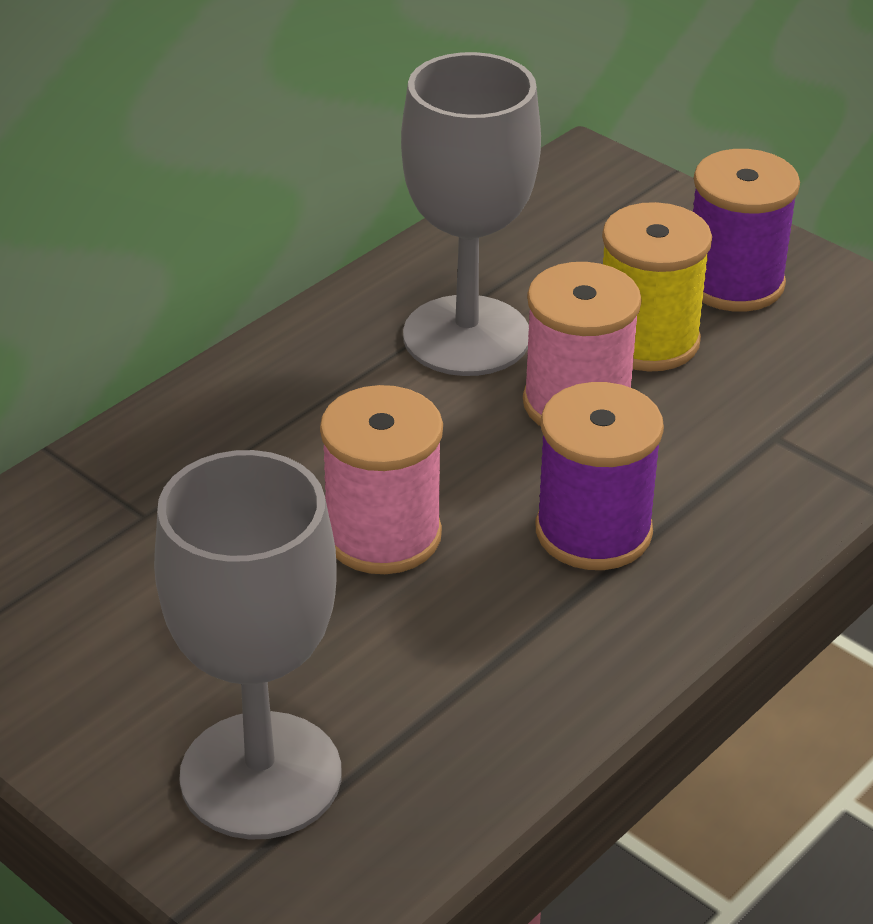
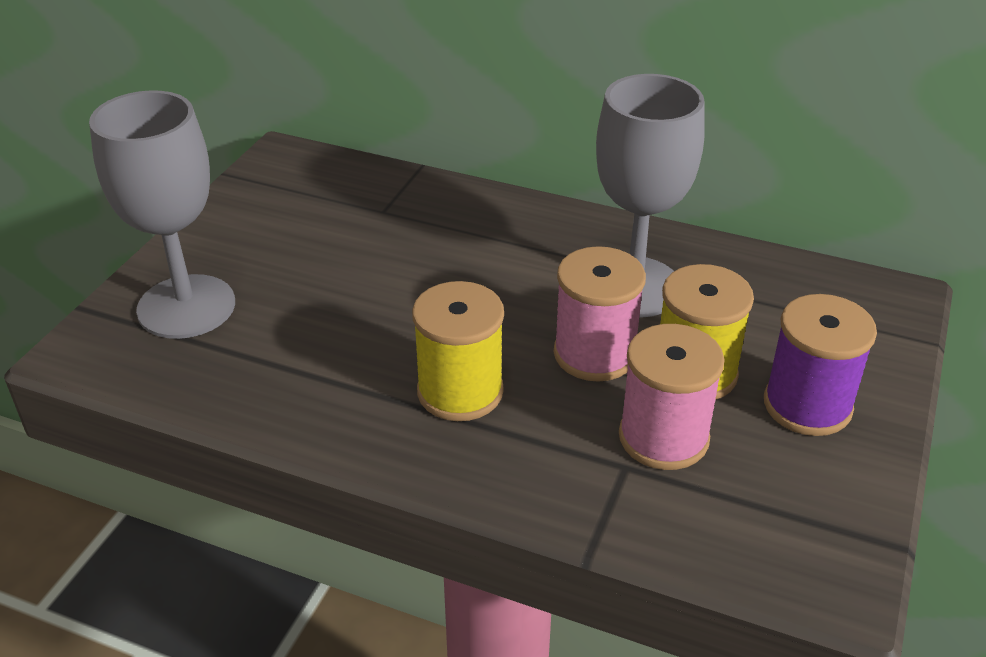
camera: 70 degrees right, 0 degrees up
(382, 535) = (409, 301): pink spool -> pink spool (663, 437)
(593, 531) = (460, 391): purple spool -> yellow spool

